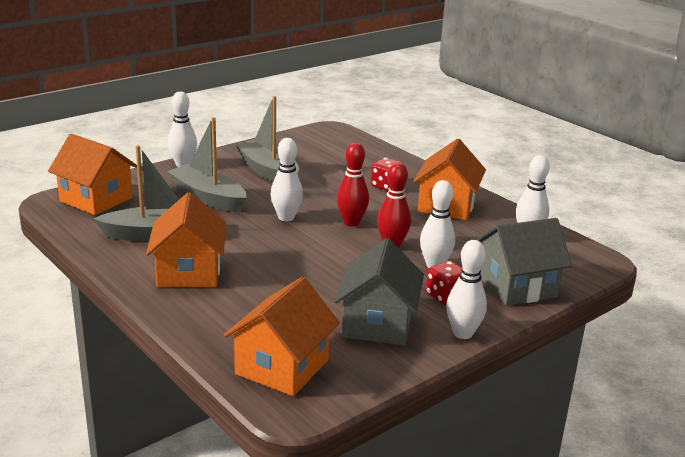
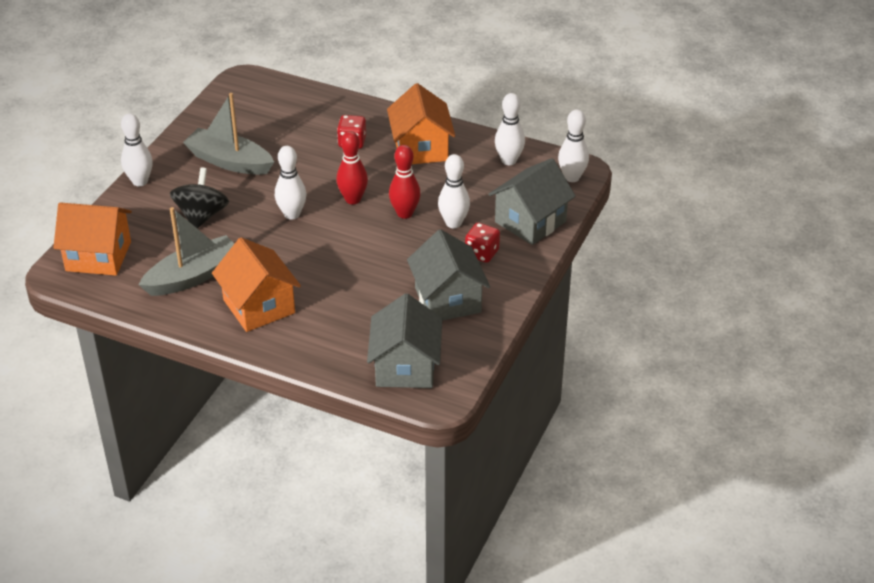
camera: 25 degrees left, 15 degrees up
(208, 198) = (201, 216): grey boat -> black spinning top
(282, 367) = (405, 367): orange house -> grey house
(463, 333) = (516, 284): white bowling pin -> white bowling pin (572, 177)

